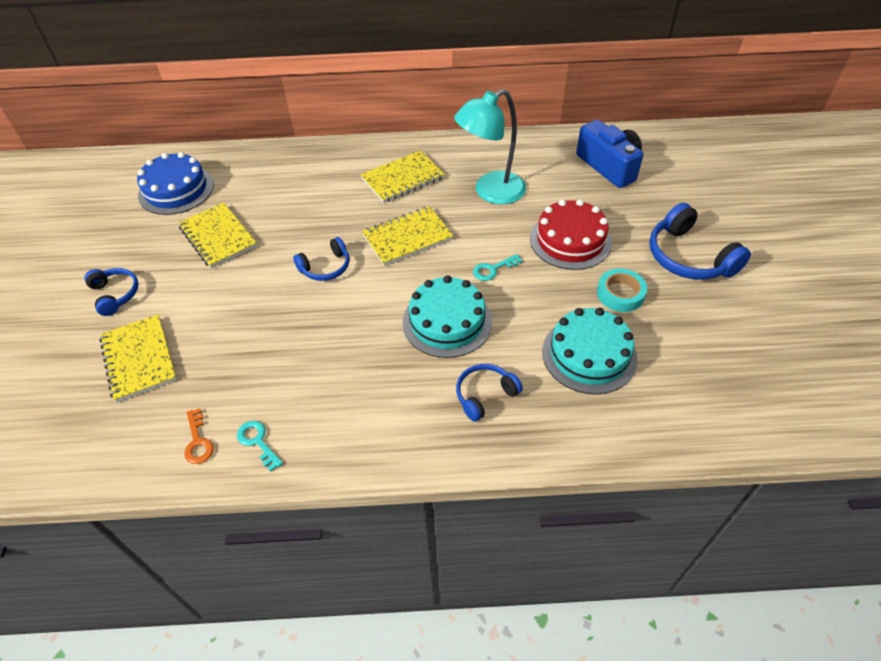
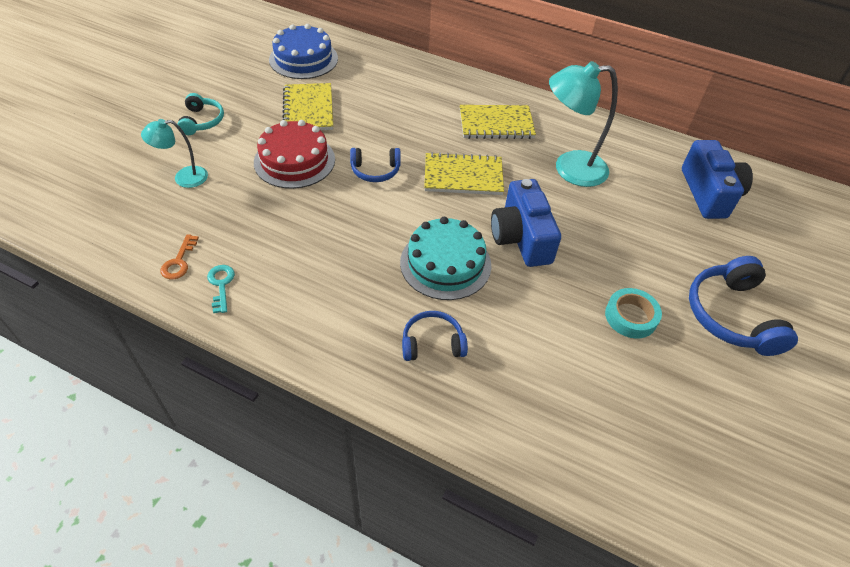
camera: 25 degrees right, 0 degrees up
(115, 294) = (202, 121): blue headphones -> turquoise headphones
(139, 359) = (184, 178): yellow notebook -> turquoise lamp
(493, 269) = (521, 237): turquoise key -> blue camera
(570, 240) = (616, 245): red cake -> red cake (294, 161)
(589, 354) = (557, 357): turquoise cake -> none

